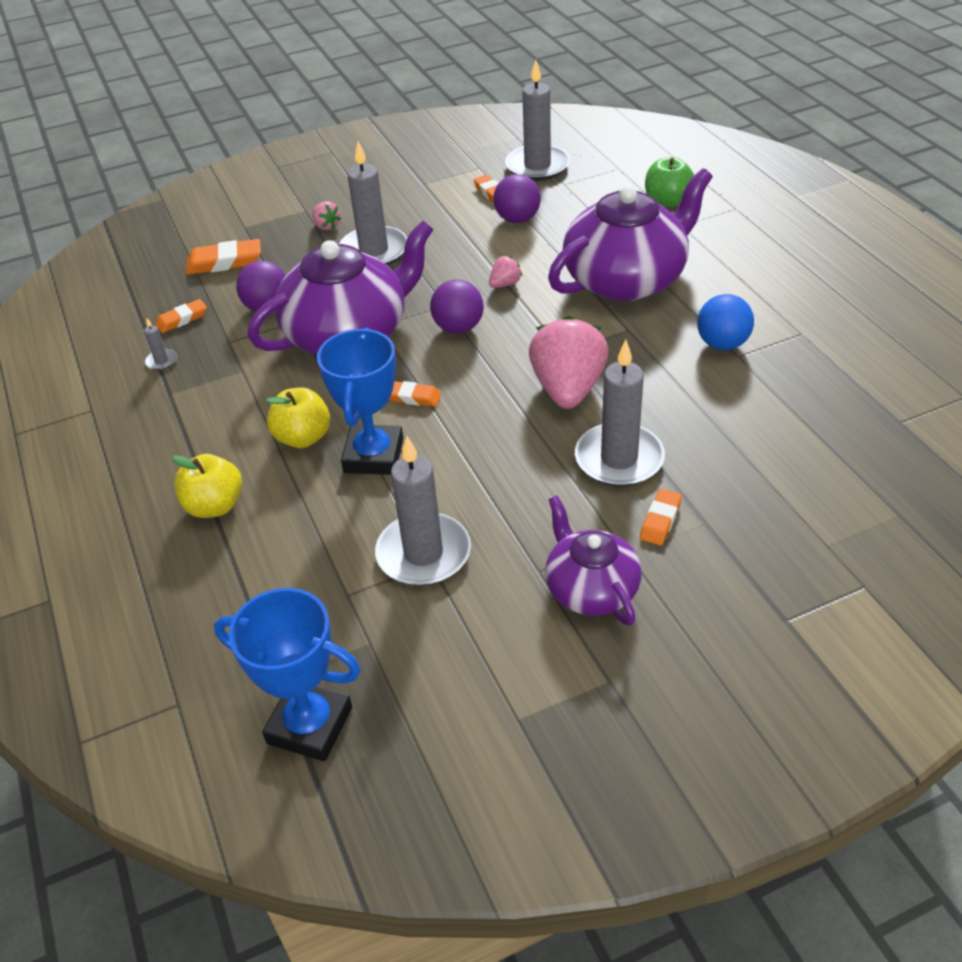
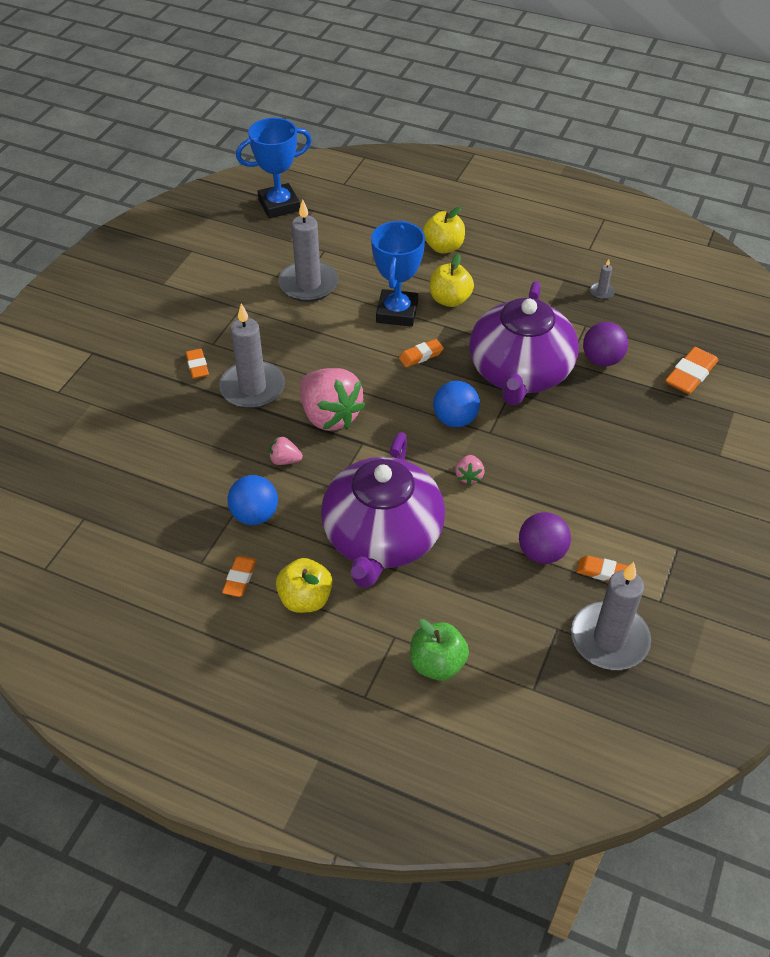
camera: 135 degrees right, 5 degrees up
(182, 319) = (639, 321): orange eraser -> orange eraser (240, 578)
(327, 226) = (677, 450): pink strawberry -> pink strawberry (285, 460)
(373, 455) = (397, 312): blue trophy -> blue trophy turned 45 degrees clockwise
(374, 251) = (605, 448): grey candle -> none
(458, 327) = (455, 419): purple ball -> blue ball
(591, 588) = (206, 314): purple teapot -> none
(730, 271) = (305, 599): none -> yellow apple

